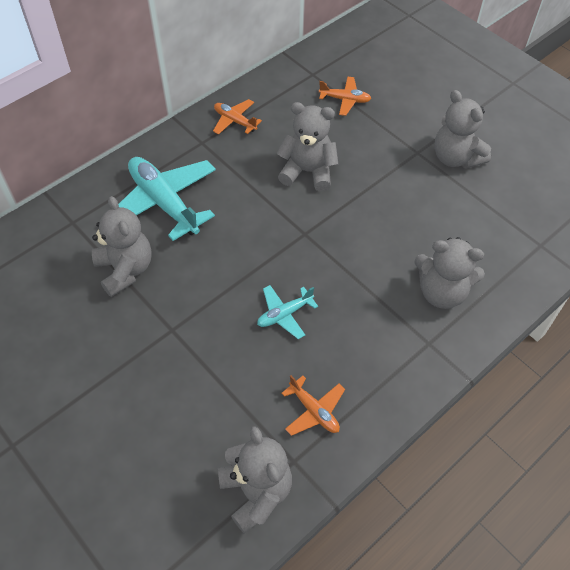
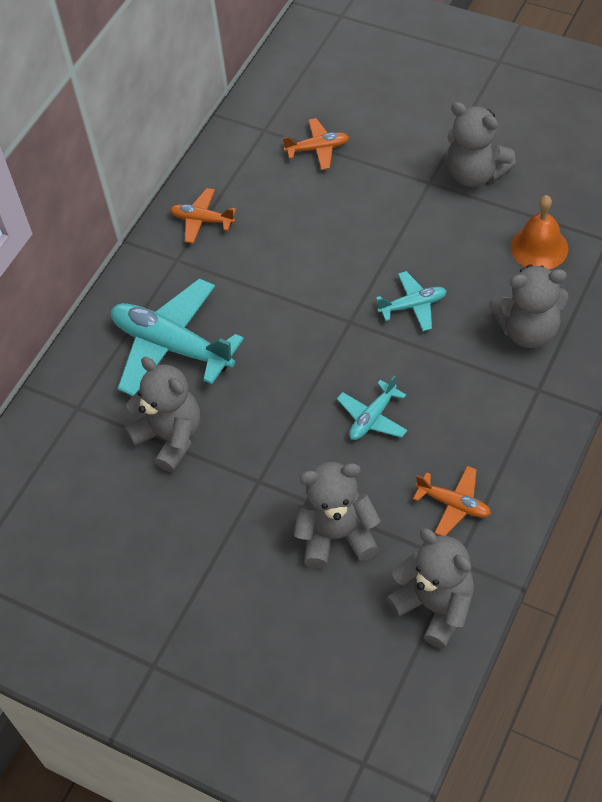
camera: 15 degrees left, 0 degrees up
(308, 172) = (318, 250): grey teddy bear -> grey teddy bear (337, 535)
(359, 239) = (413, 306): none -> turquoise plane
(480, 231) = (539, 247): none -> orange bell

